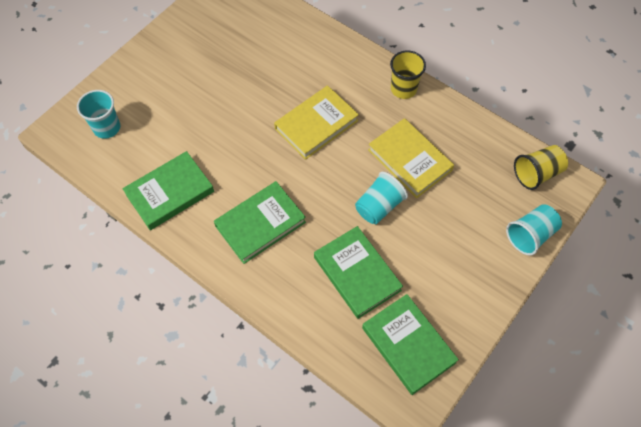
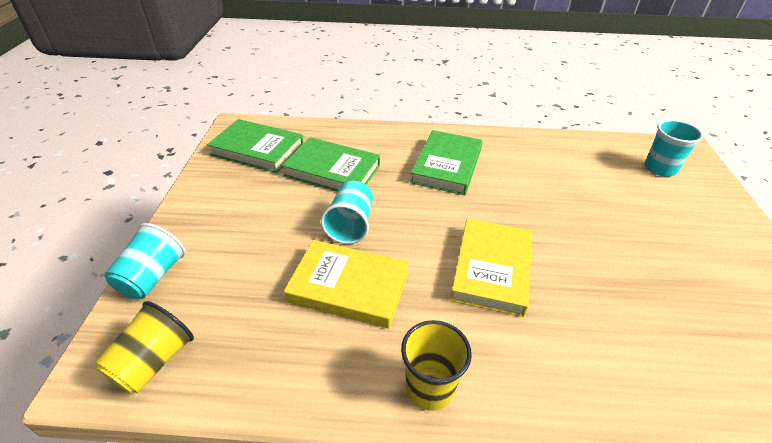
camera: 145 degrees right, 20 degrees down
(170, 193) = (542, 153): green book -> none

